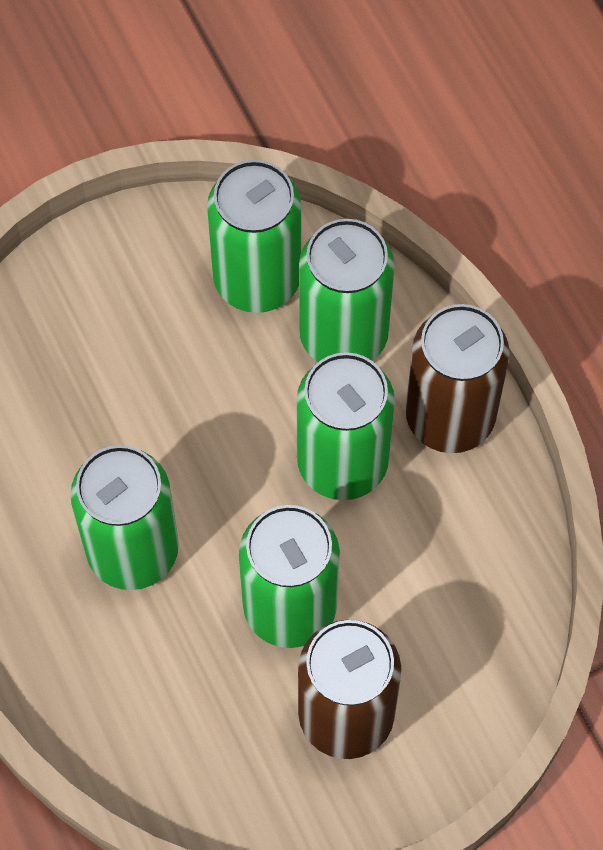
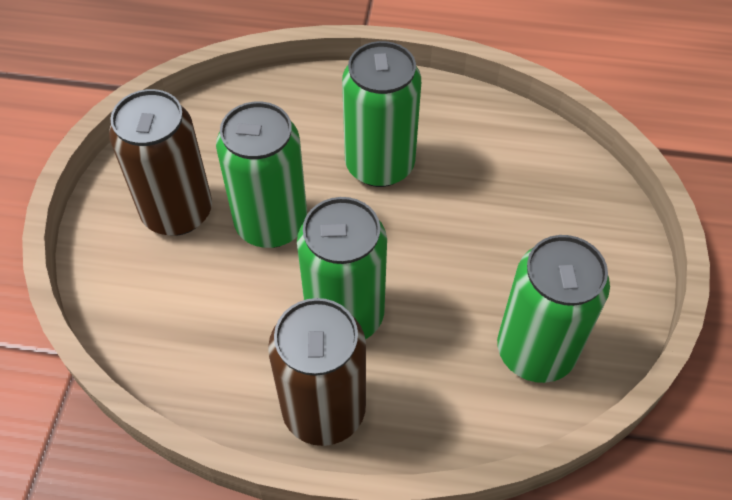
camera: 125 degrees right, 10 degrees down
(343, 335) = (446, 380): green can -> none

